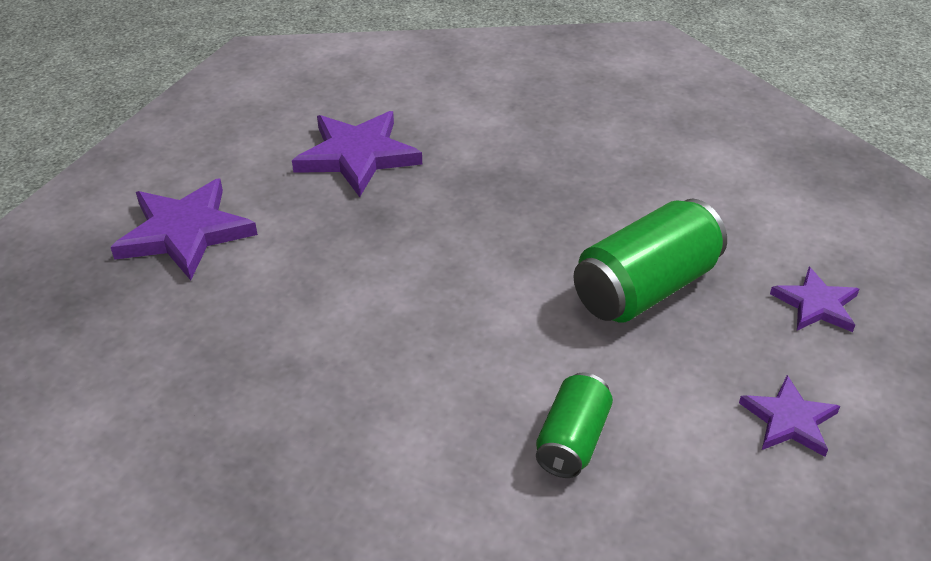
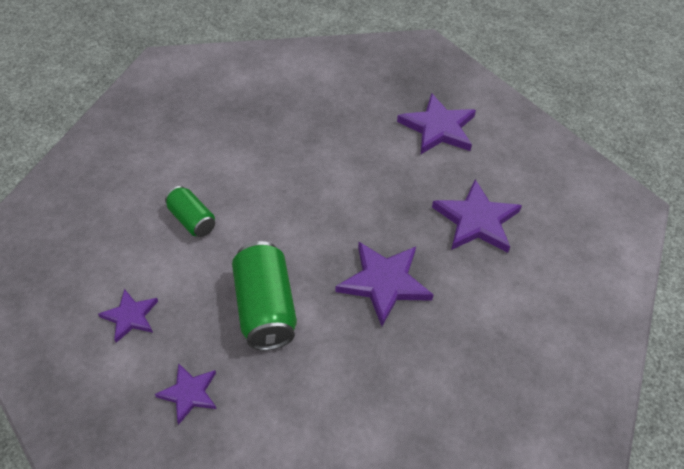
camera: 115 degrees right, 10 degrees up
(517, 201) = (384, 283): none -> purple star

